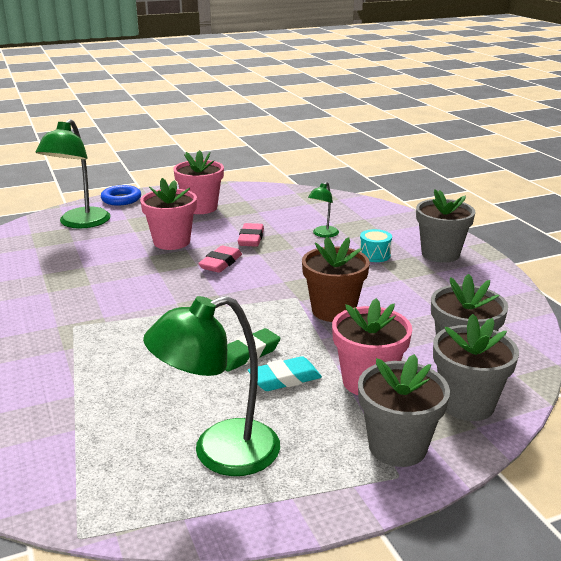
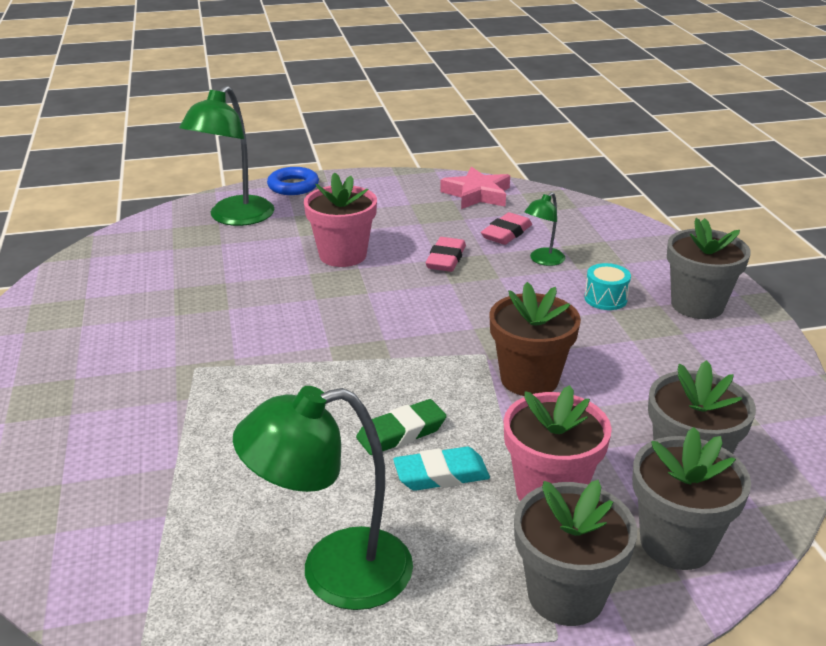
camera: 10 degrees right, 5 degrees up
(200, 208) = (391, 206): pink flower pot -> none
(220, 263) = (398, 293): pink eraser -> pink eraser (506, 233)
(263, 196) = (477, 194): none -> pink star

